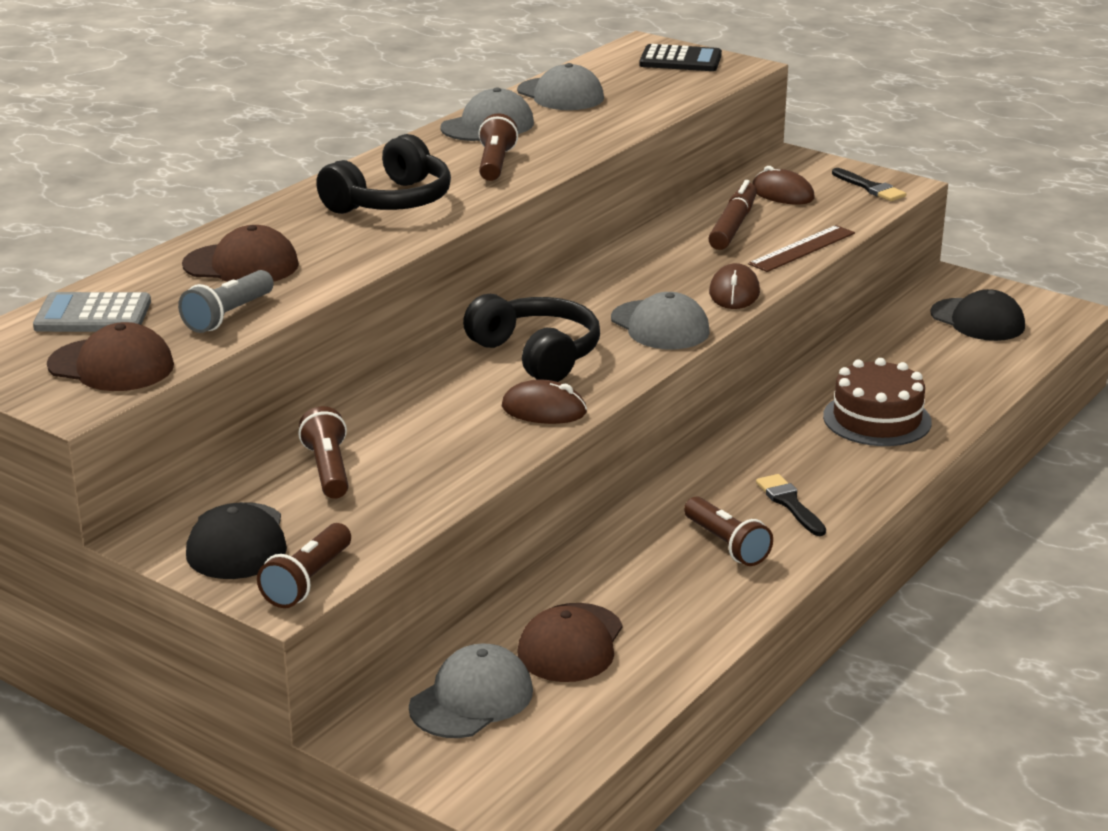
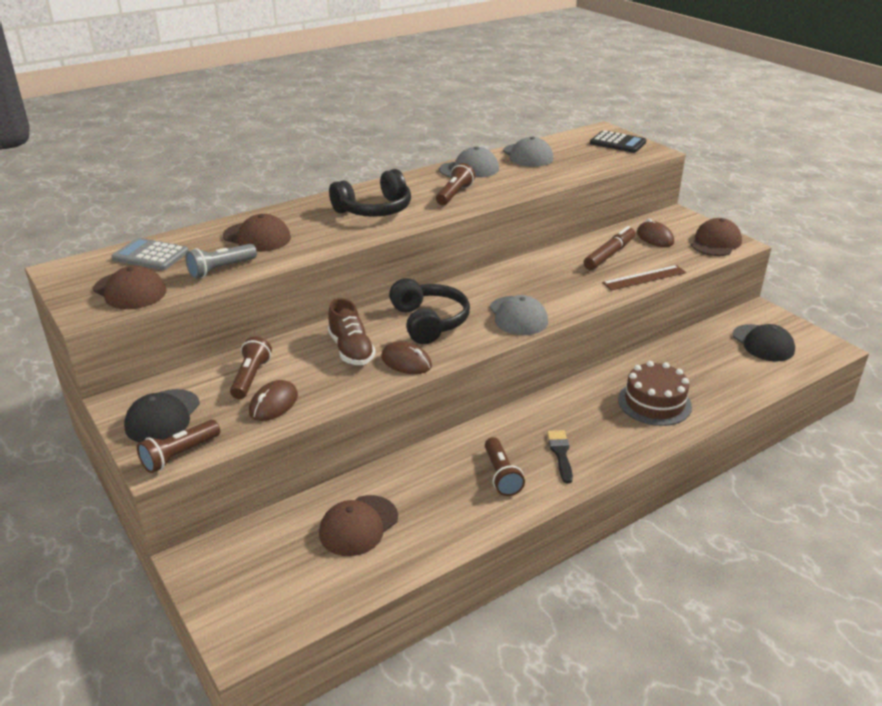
camera: 20 degrees right, 5 degrees up
(450, 409) = (351, 350): none -> brown shoe
(471, 699) = (272, 551): grey cap -> none
(734, 293) = (580, 301): brown mouse -> brown mouse (273, 404)
(870, 188) = (715, 242): black brush -> brown cap

